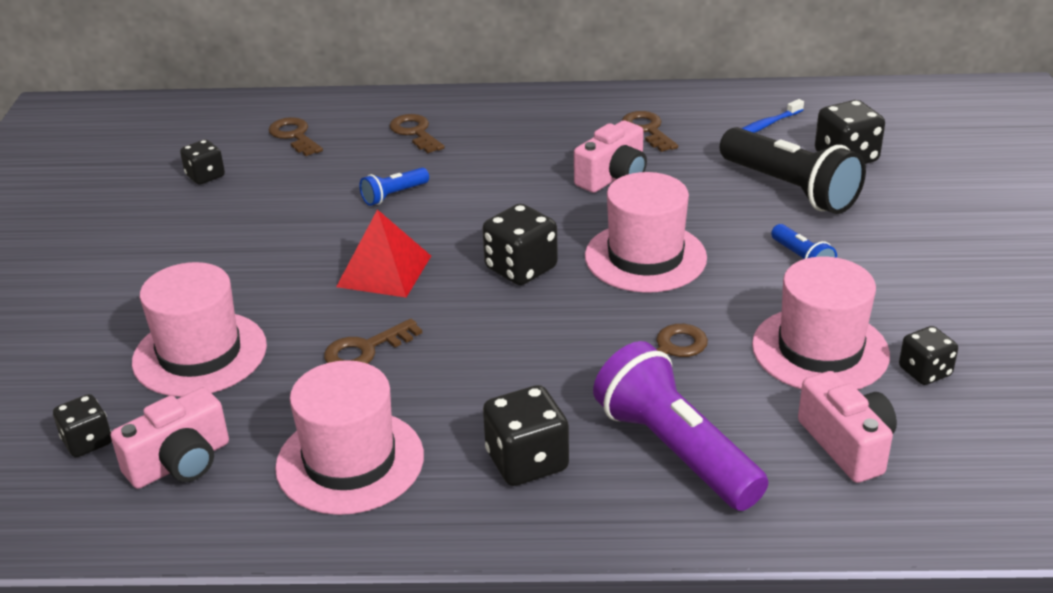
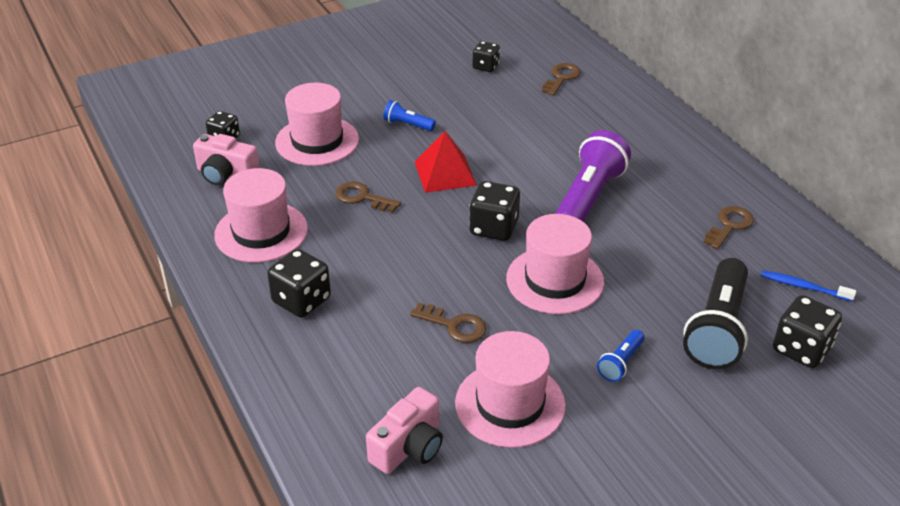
camera: 60 degrees right, 5 degrees up
(394, 195) = (530, 144): blue flashlight -> blue flashlight (408, 124)
(415, 132) = (614, 122): brown key -> none
(613, 177) = (645, 230): pink camera -> none
(675, 450) = (350, 362): purple flashlight -> purple flashlight (588, 198)
(925, 372) = (525, 471): black dice -> none

